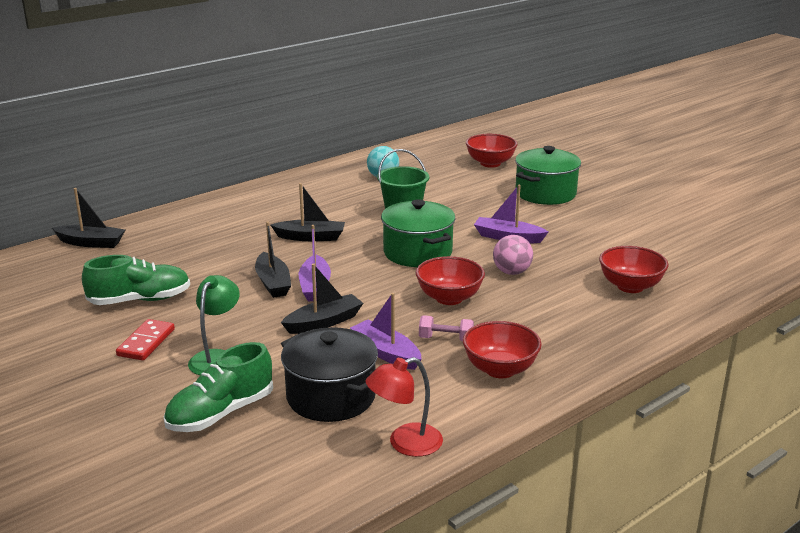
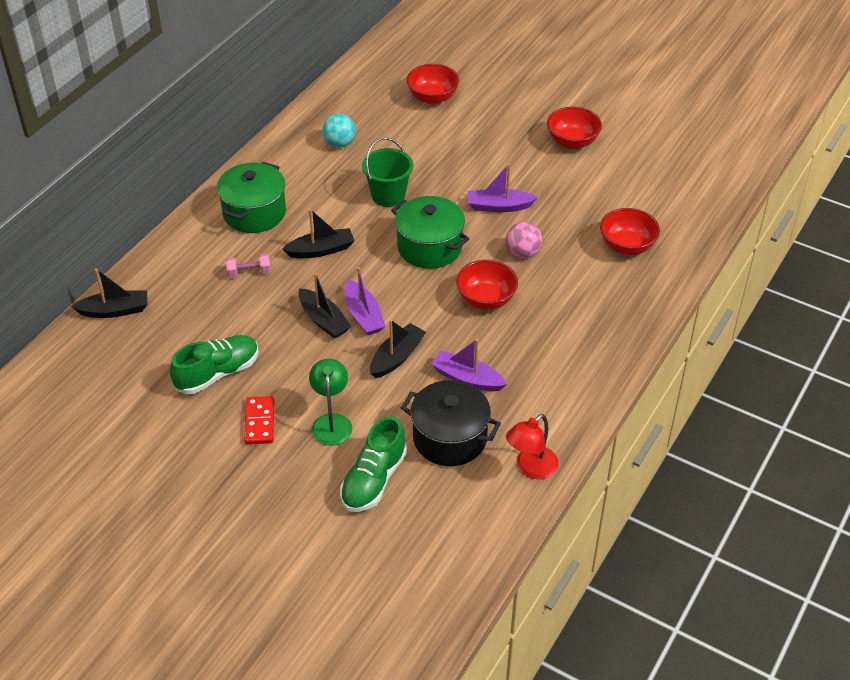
camera: 20 degrees left, 20 degrees up
(446, 339) = (507, 349): pink dumbbell -> pink dumbbell (249, 272)
(500, 369) = (565, 372): red bowl -> red bowl (572, 142)
(545, 193) = (504, 134): green pot -> green pot (254, 213)

